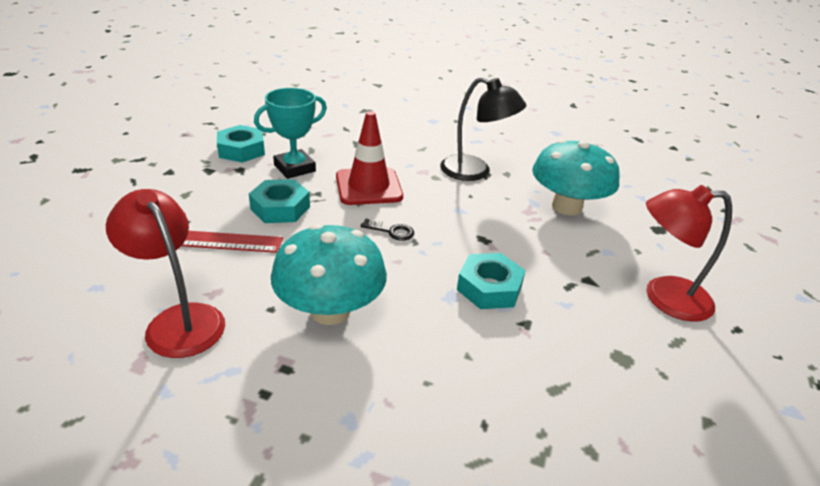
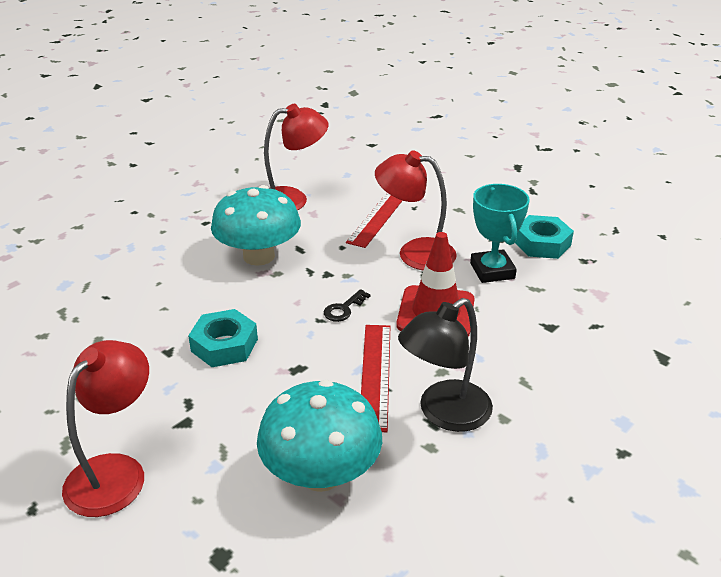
camera: 115 degrees right, 0 degrees up
(280, 208) = (415, 252): turquoise nut -> red lamp
(461, 202) = (375, 375): none -> red ruler

